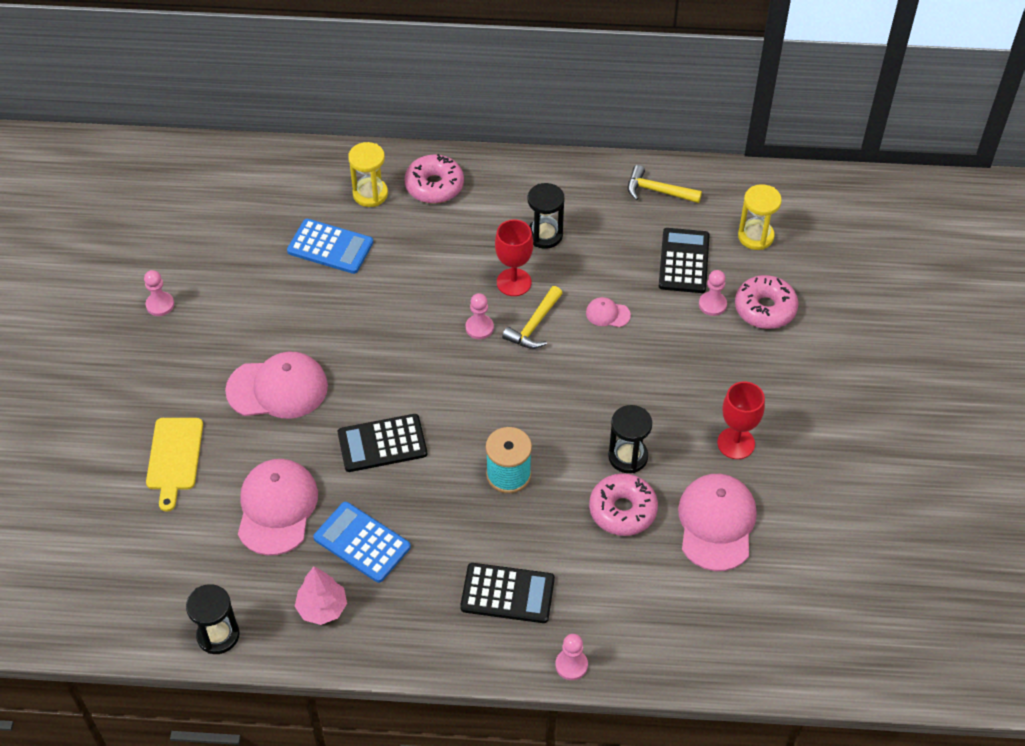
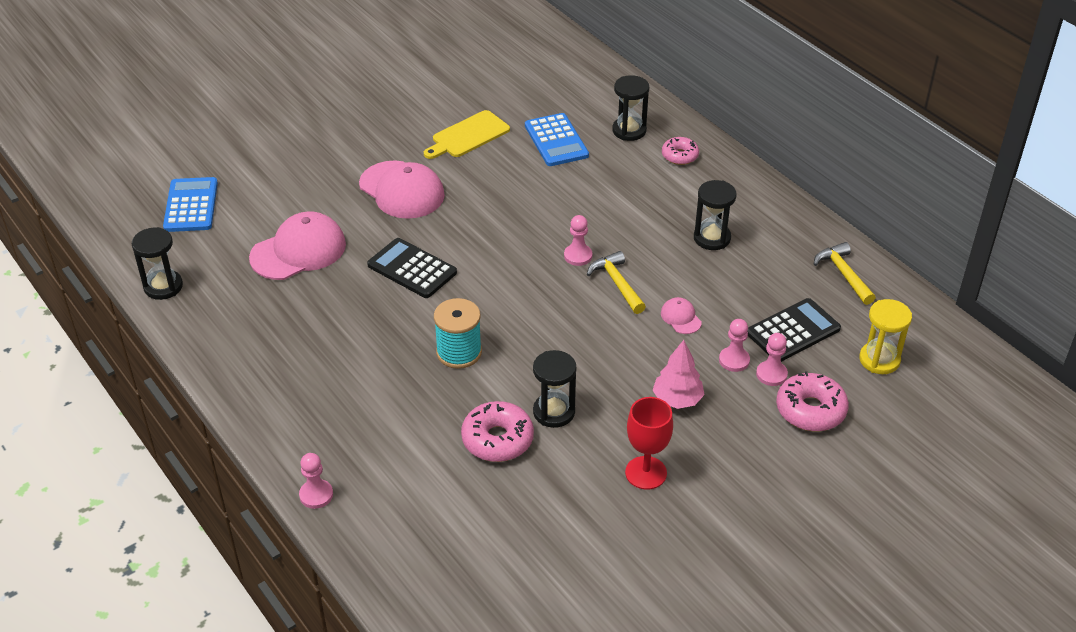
camera: 50 degrees right, 10 degrees down
(160, 305) = (409, 97): pink pawn -> pink pawn (734, 360)
(174, 458) = (289, 179): yellow cutting board -> yellow cutting board (468, 136)
(322, 608) = (235, 324): pink tree -> pink tree (677, 399)
(362, 542) = (313, 310): blue calculator -> blue calculator (191, 205)
(370, 194) = (629, 130): yellow hourglass -> black hourglass
(434, 186) = (679, 156): pink donut -> pink donut, size x0.64
(507, 594) = (347, 417): black calculator -> none
(514, 282) = (644, 248): red goblet -> none
(534, 325) = (617, 283): yellow hammer -> yellow hammer turned 75 degrees clockwise
(716, 523) = (549, 507): pink cap -> none

